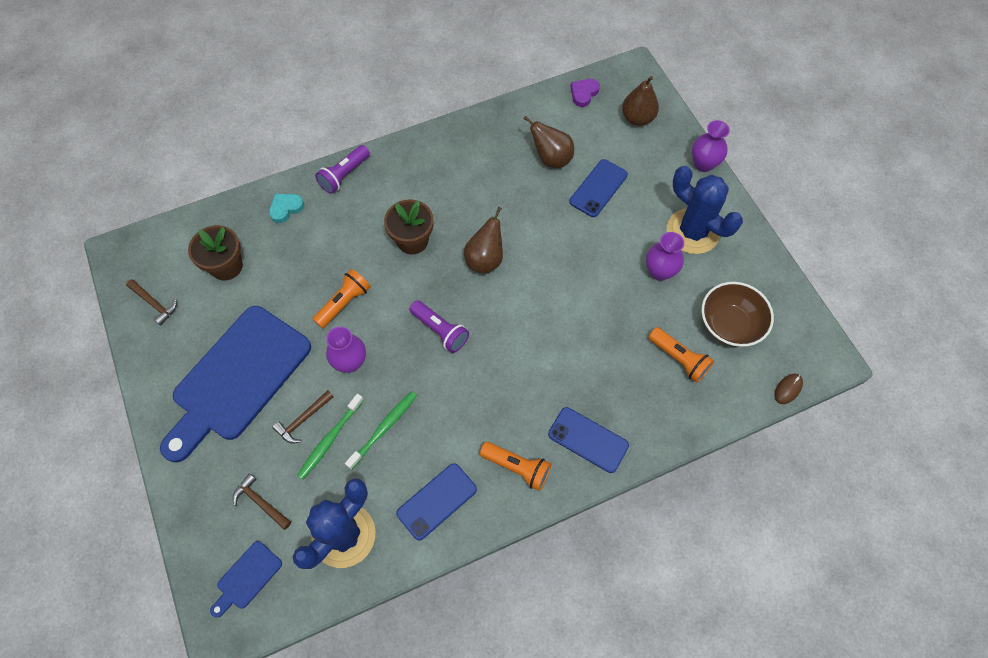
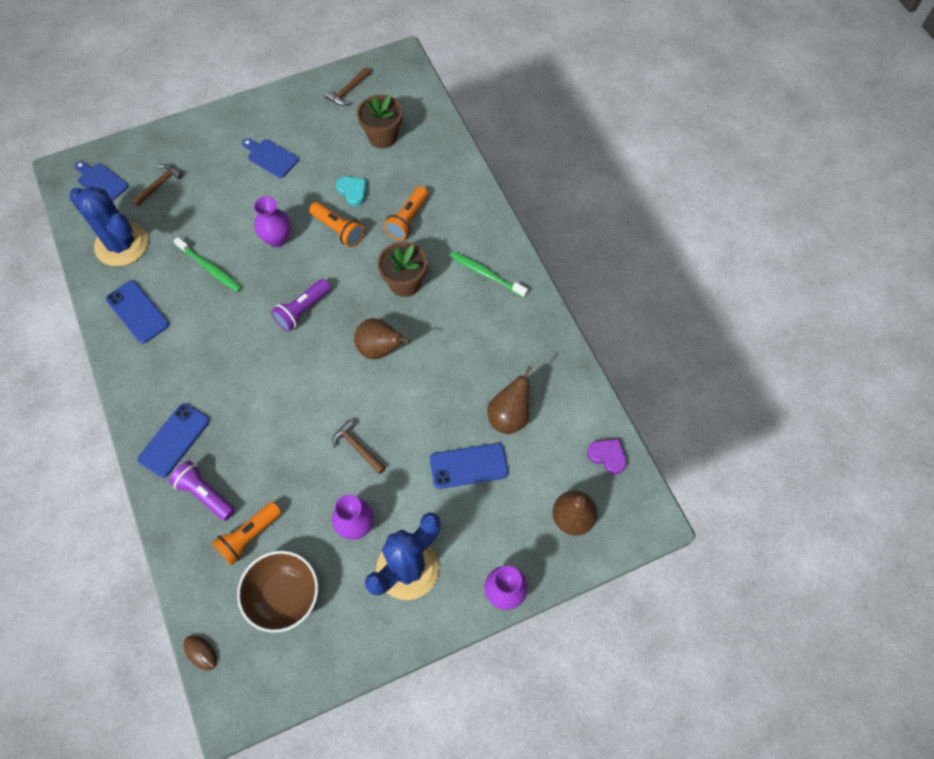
camera: 90 degrees right, 0 degrees up
(237, 378) = (270, 157): blue cutting board -> blue cutting board, size x0.41
(286, 208) = (445, 175): turquoise heart -> turquoise heart (353, 192)
(303, 419) = (227, 208): brown hammer -> brown hammer (358, 447)
(330, 439) = (206, 228): green toothbrush -> green toothbrush (486, 274)
(344, 175) = (484, 220): purple flashlight -> purple flashlight (205, 494)
(517, 467) = (157, 377): orange flashlight -> orange flashlight (408, 219)
(598, 188) = (468, 466): blue phone -> blue phone turned 45 degrees counterclockwise

